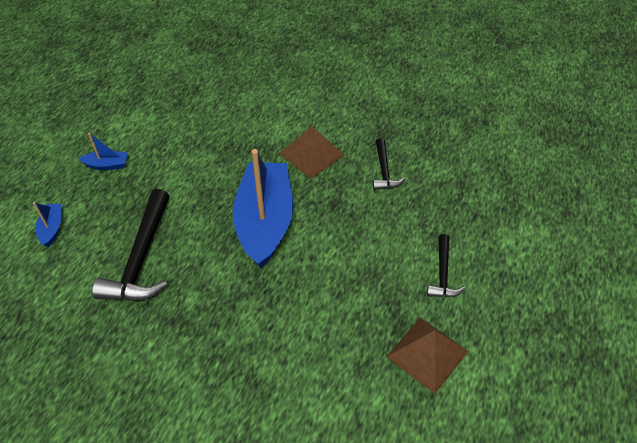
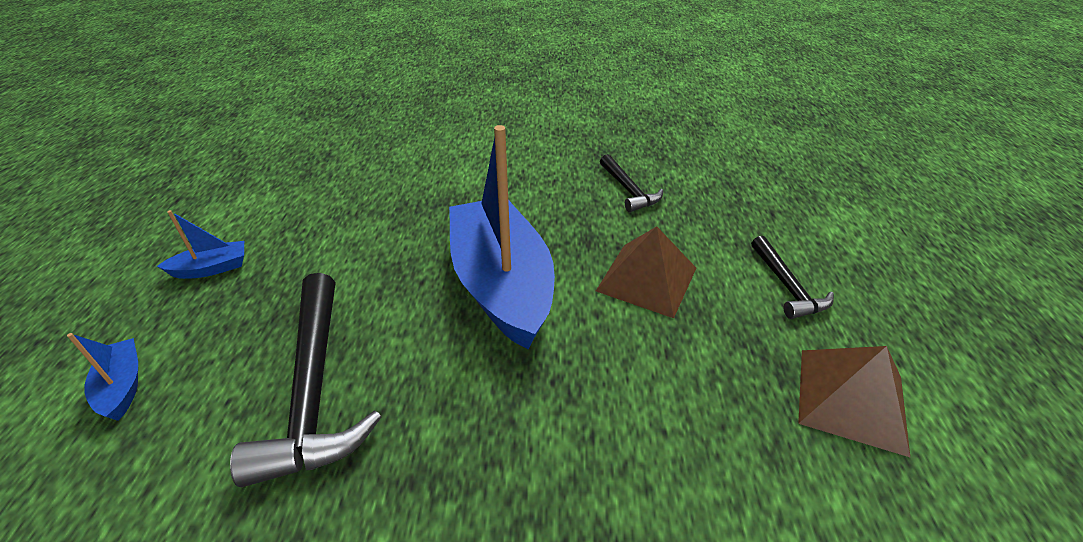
camera: 20 degrees left, 10 degrees down
(312, 154) = (524, 192): brown pyramid -> brown pyramid (647, 279)

